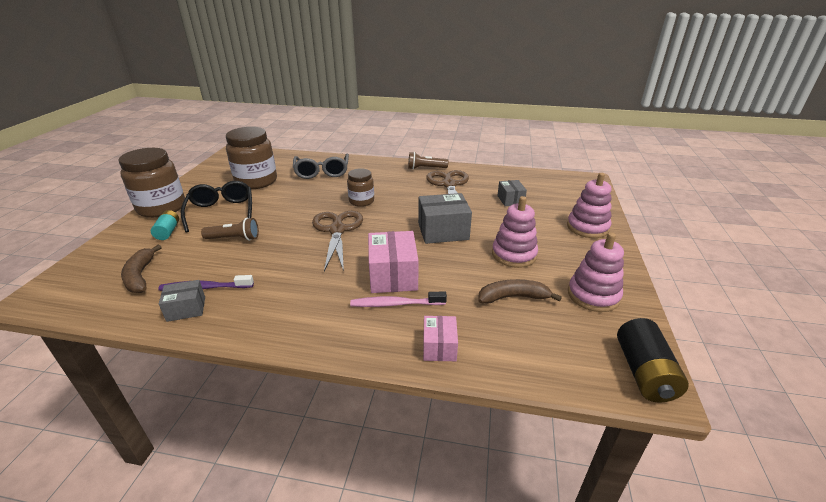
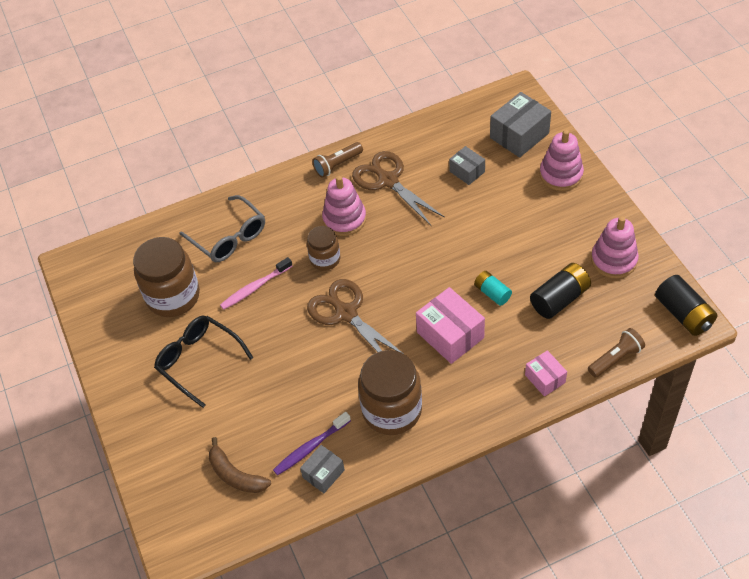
camera: 30 degrees left, 20 degrees up
(162, 208) = (125, 396): brown jar -> brown jar (392, 410)
(168, 232) = (182, 418): turquoise battery -> turquoise battery (492, 293)
(234, 238) = (261, 384): brown flashlight -> brown flashlight (615, 358)
(396, 304) = (480, 362): pink toothbrush -> pink toothbrush (255, 287)
(443, 231) = (443, 255): grey box -> grey box (519, 135)
(513, 297) = (559, 299): brown banana -> black battery
(514, 254) = (525, 249): pink stacking toy -> pink stacking toy (344, 219)

